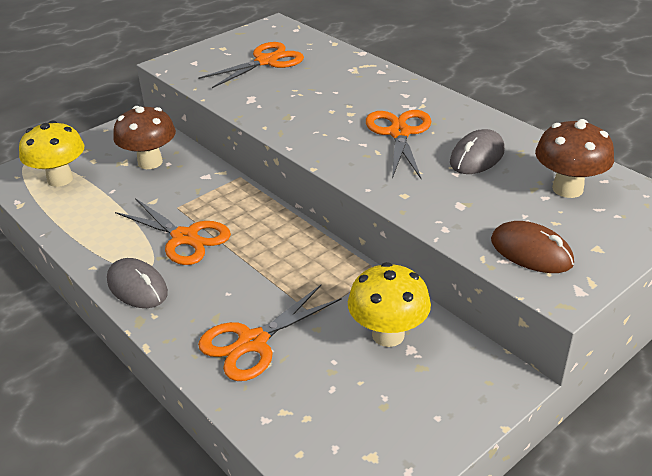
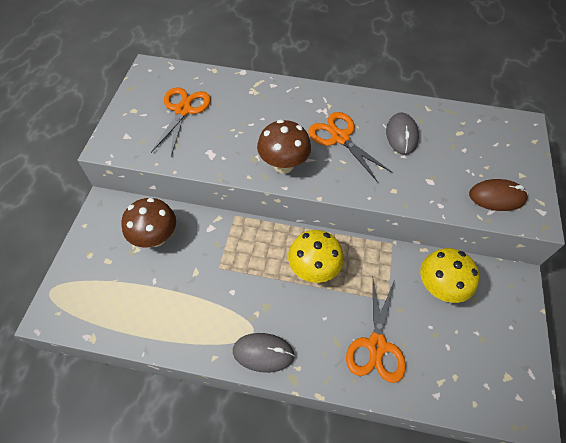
camera: 40 degrees left, 20 degrees up
(60, 179) = (100, 294): yellow mushroom -> yellow mushroom (313, 270)
(185, 238) = (251, 290): orange scissors -> none
(567, 189) = (469, 137): brown mushroom -> brown mushroom (283, 165)

